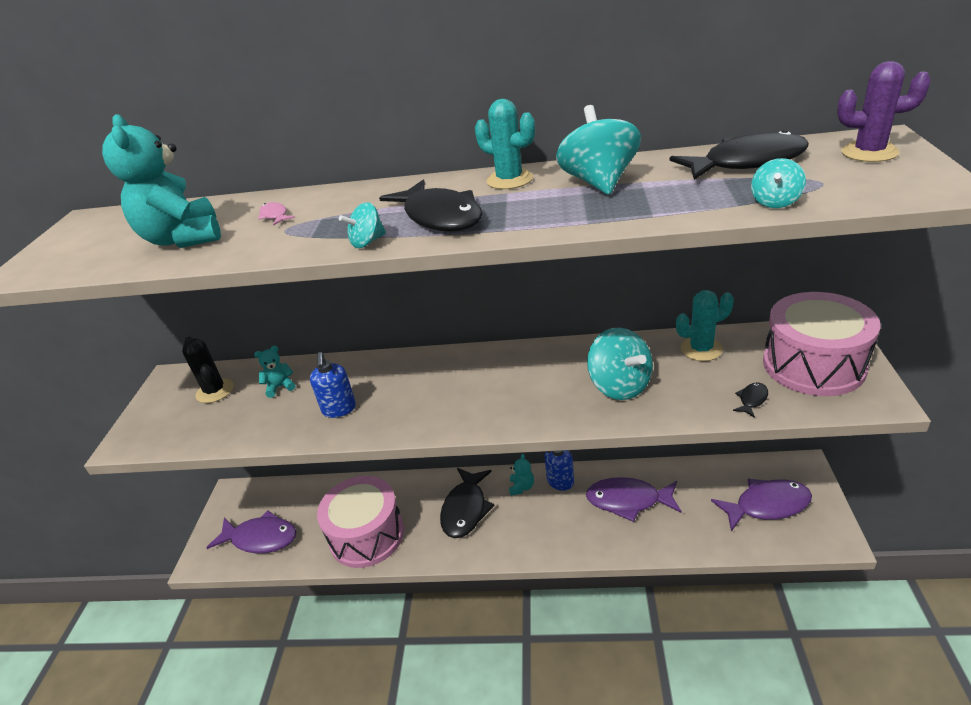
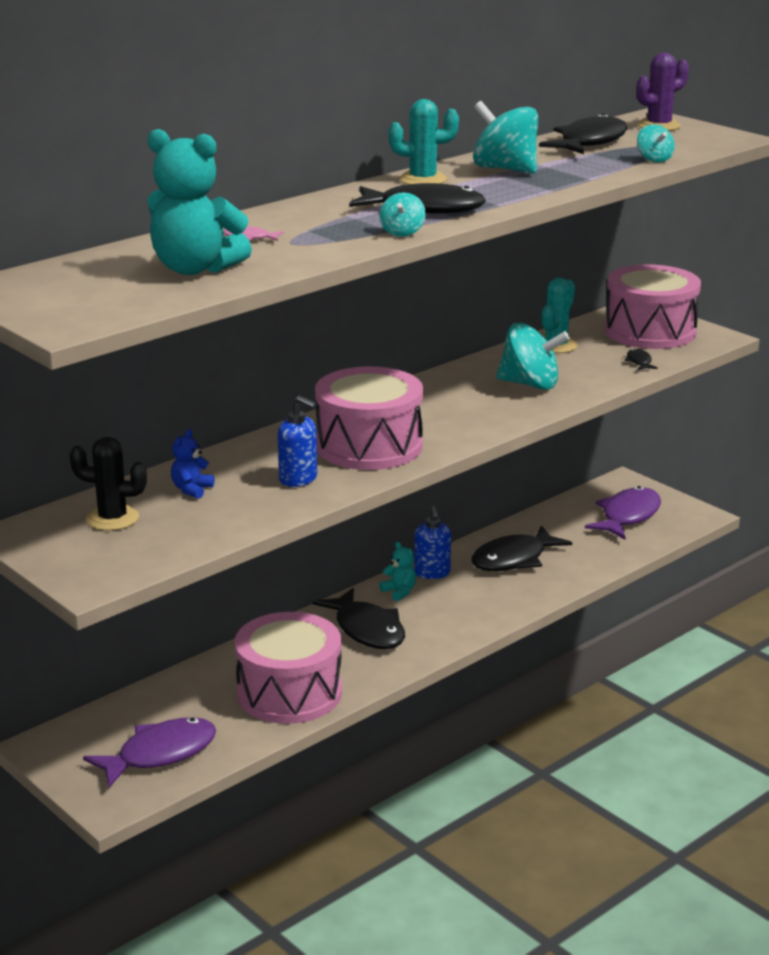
camera: 50 degrees left, 10 degrees down
(280, 387) = (191, 489): turquoise teddy bear -> blue teddy bear
(421, 398) = (369, 446): none -> pink drum
(628, 501) = (514, 559): purple fish -> black fish

